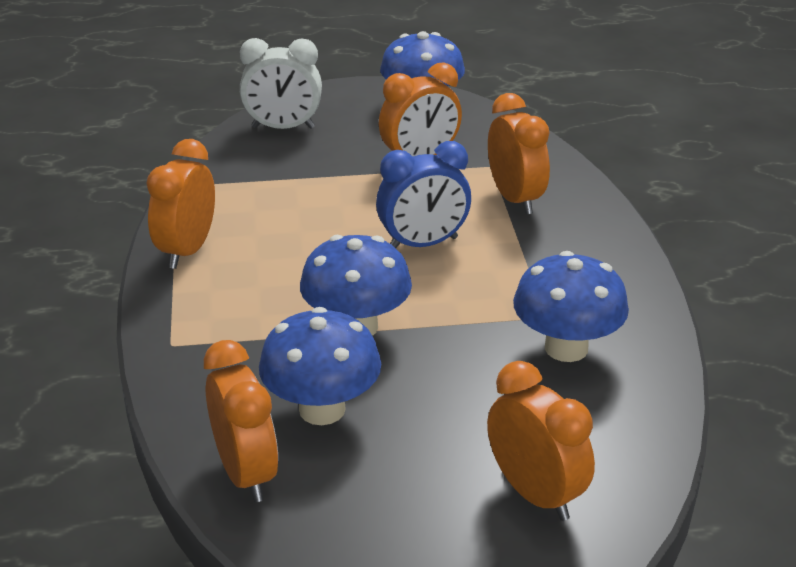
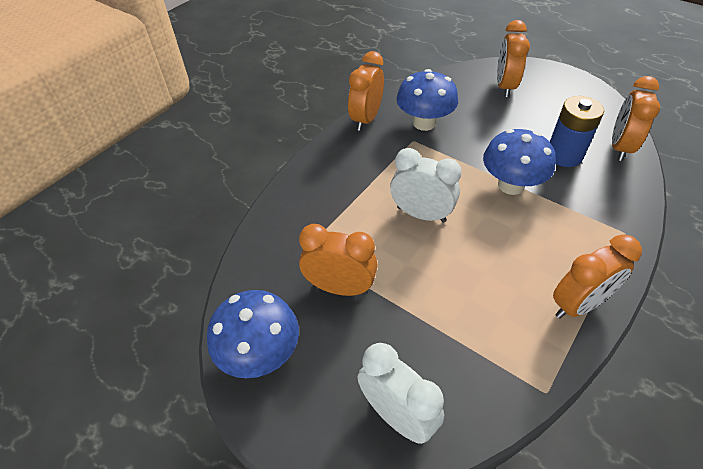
camera: 135 degrees left, 15 degrees up
(322, 409) = (564, 155): blue mushroom -> blue battery
(423, 244) = (421, 214): blue clock -> white clock
(515, 199) = (330, 213): orange clock -> orange clock (366, 119)

